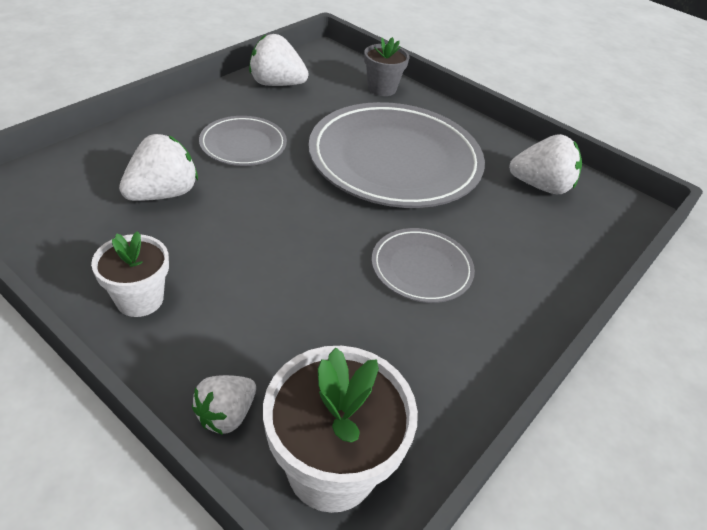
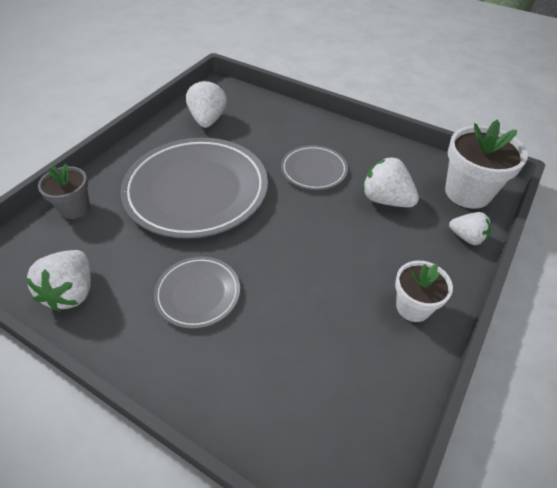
camera: 95 degrees left, 5 degrees up
(163, 194) = (292, 334): white strawberry -> white strawberry (385, 200)

